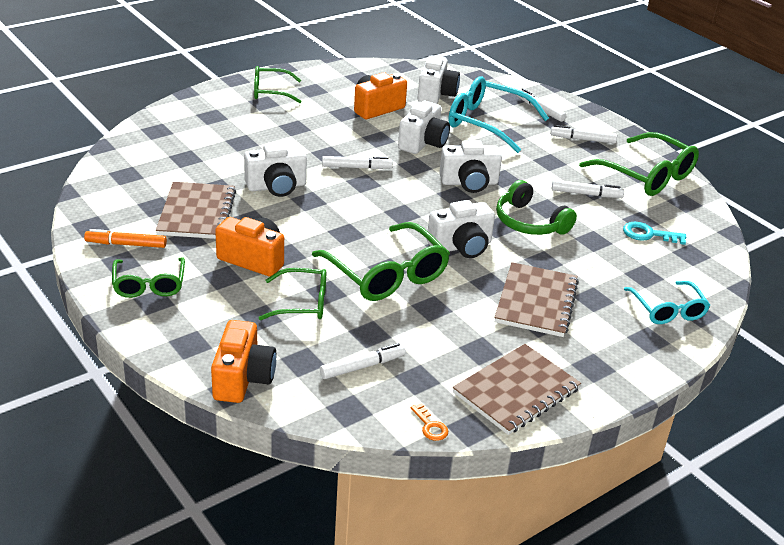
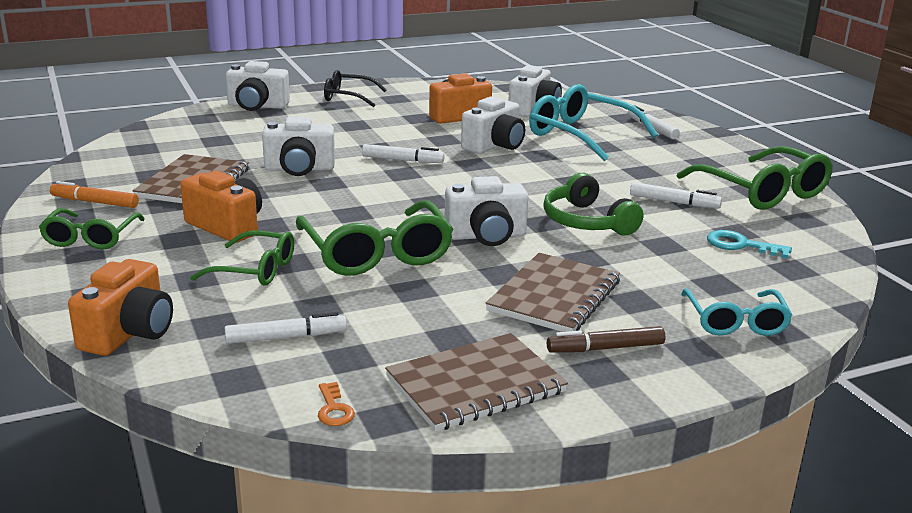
camera: 15 degrees right, 10 degrees down
(271, 92) = (348, 97): green glasses -> black glasses
(469, 183) = (530, 182): white camera -> white camera (257, 106)
(582, 139) = (693, 156): white marker -> none
(590, 346) = (605, 348): none -> brown marker

